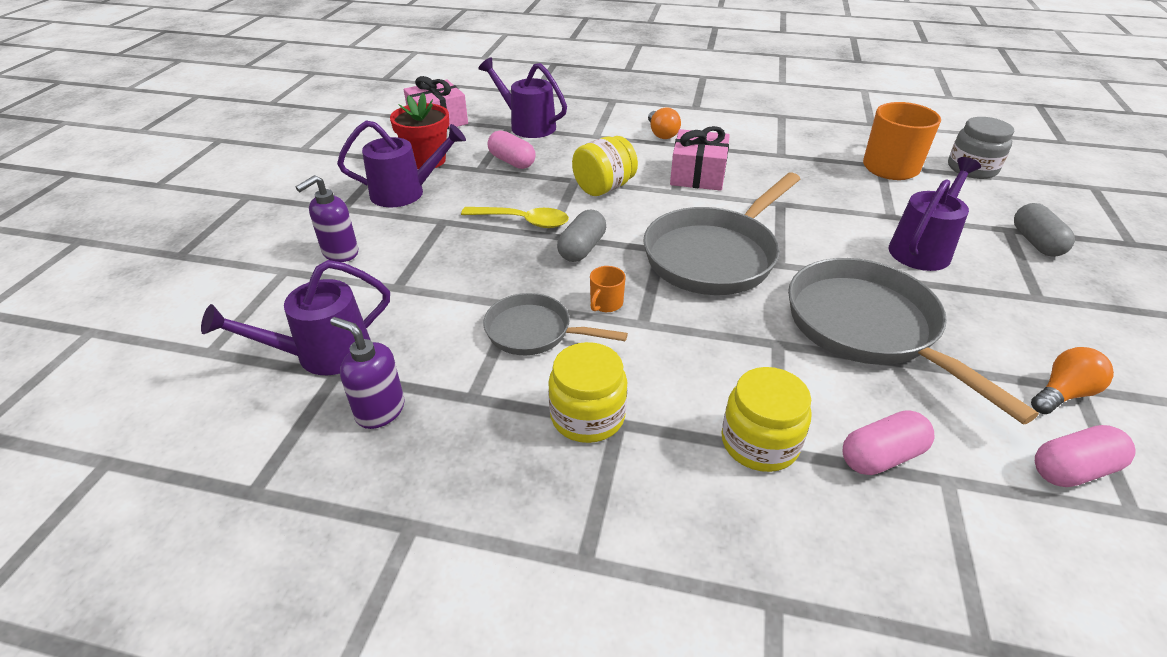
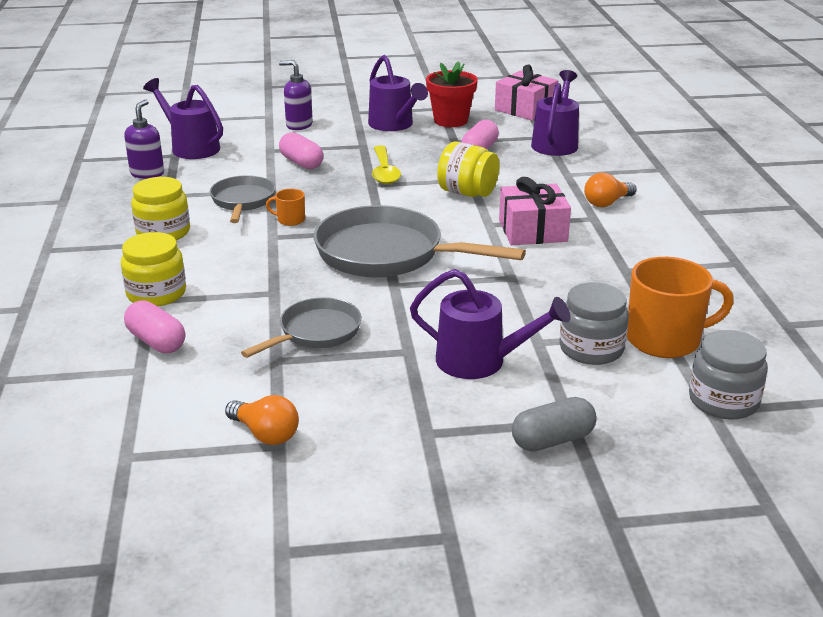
camera: 70 degrees right, 10 degrees down
(582, 248) = (360, 200): grey capsule -> none
(868, 329) = (315, 333): grey pan -> grey pan, size x0.57
(903, 197) = (591, 349): none -> grey jar
(1073, 469) = (166, 430): pink capsule -> pink capsule (301, 163)

